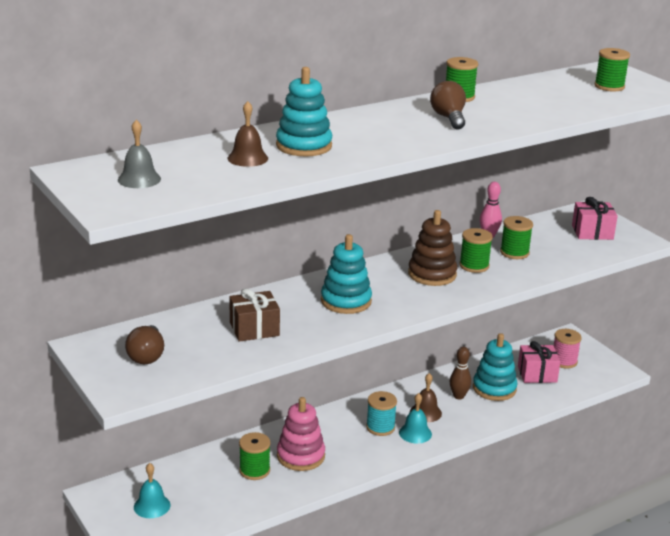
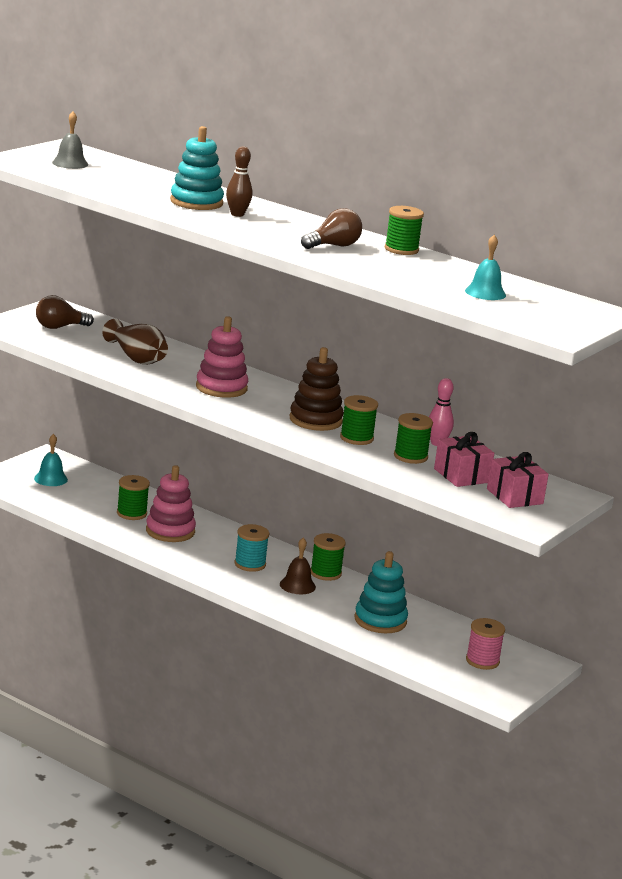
camera: 65 degrees right, 5 degrees down
(247, 158) = (147, 188): brown bell -> none
(254, 329) = (136, 358): brown gift -> brown vase
(346, 301) = (221, 388): turquoise stacking toy -> pink stacking toy
(415, 433) = (255, 582): turquoise bell -> turquoise bell (485, 293)
(458, 396) = (345, 601): brown bowling pin -> brown bowling pin (237, 214)
(537, 374) = (436, 645): pink gift -> pink gift (461, 475)
(609, 86) = (534, 309): green spool -> green spool (325, 573)

